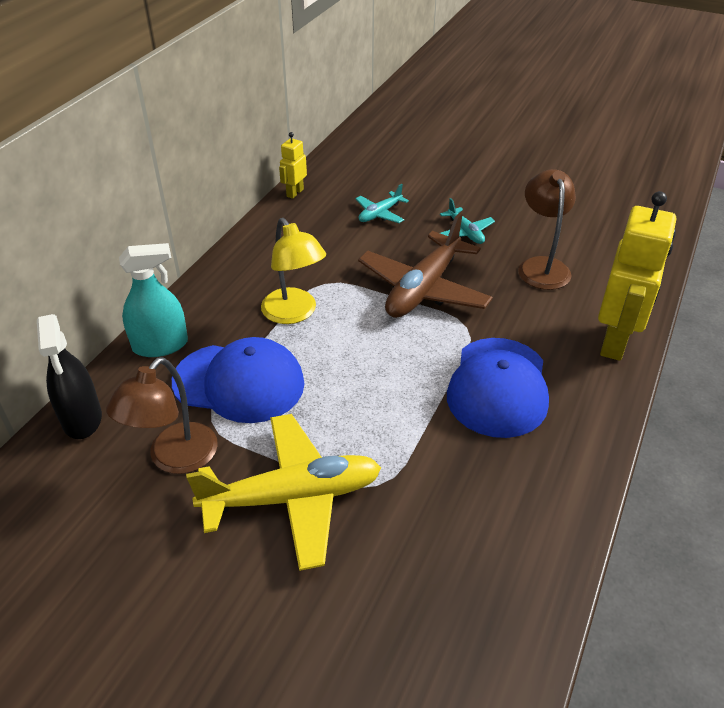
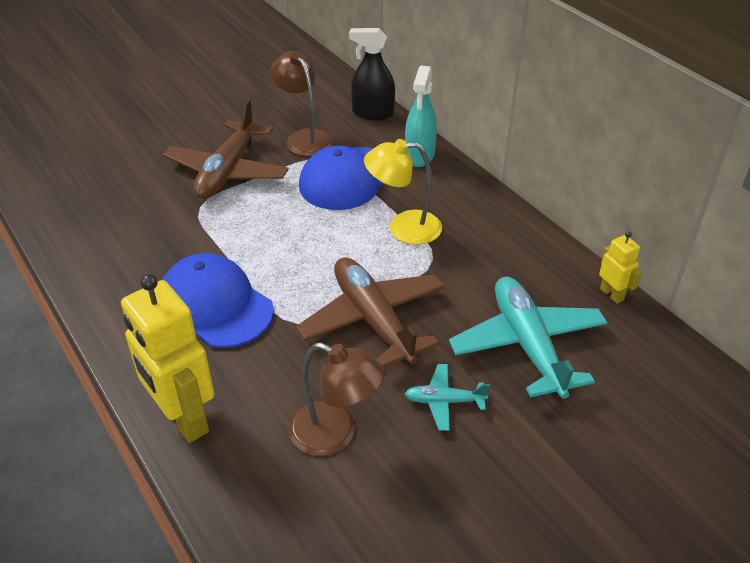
camera: 120 degrees right, 0 degrees up
(293, 498) = (227, 171): yellow plane -> brown plane
(380, 214) = (527, 345): turquoise plane -> turquoise plane, size x2.07

